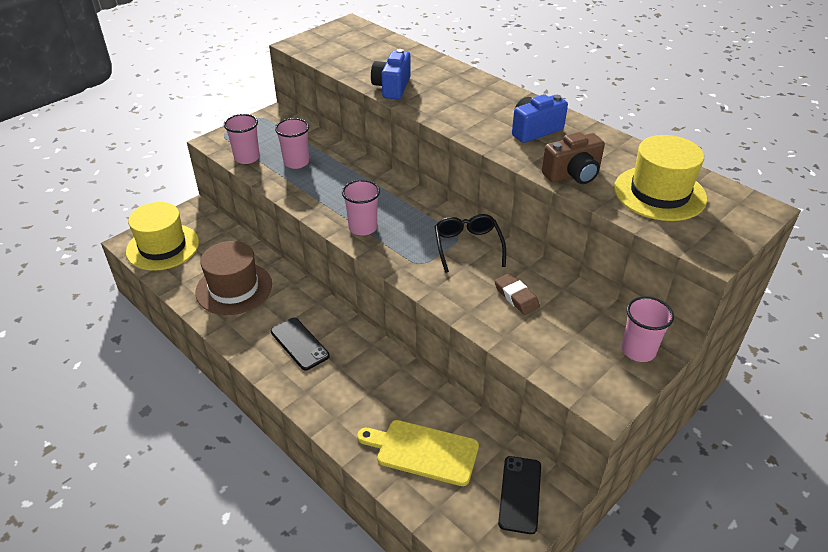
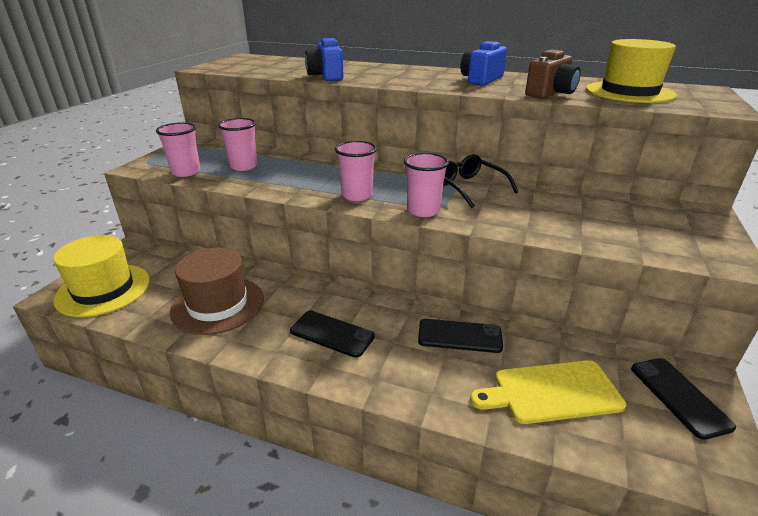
camera: 25 degrees left, 10 degrees down
(393, 381) = (459, 336): none -> black phone
(516, 297) = (553, 210): brown eraser -> none
(638, 350) = (695, 219): pink cup -> pink cup (423, 210)

